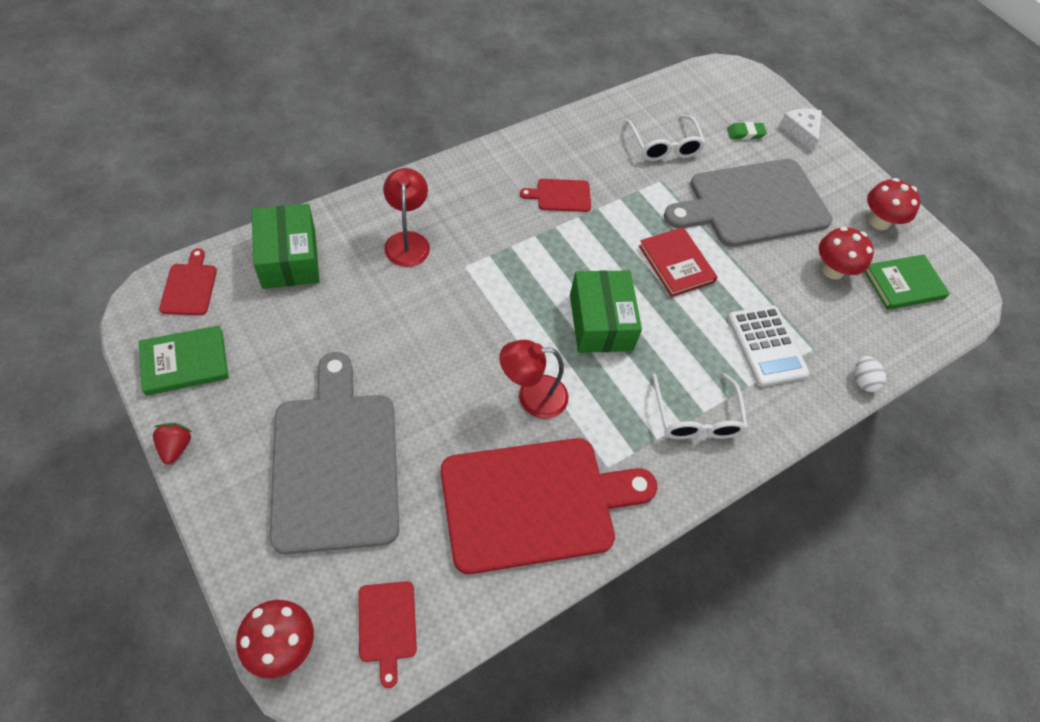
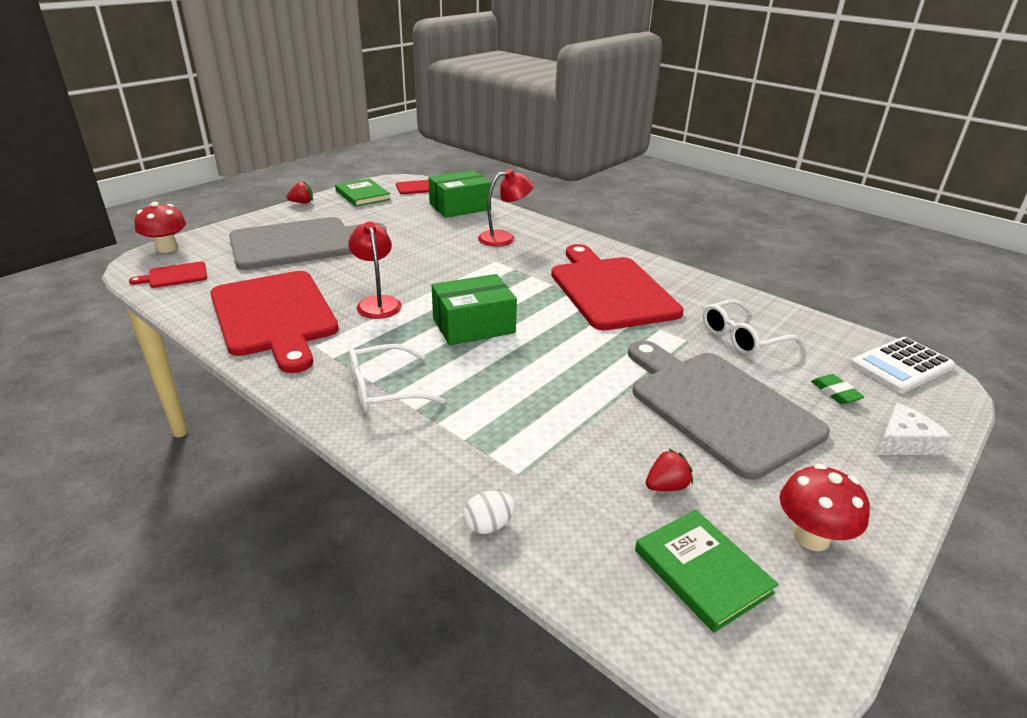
camera: 80 degrees right, 25 degrees down
(561, 195) = (610, 290): red cutting board -> red cutting board, size x2.38
(676, 264) = (577, 360): red book -> none
(766, 346) = (501, 432): white calculator -> white calculator (901, 366)
(832, 270) = (666, 486): red mushroom -> red strawberry

